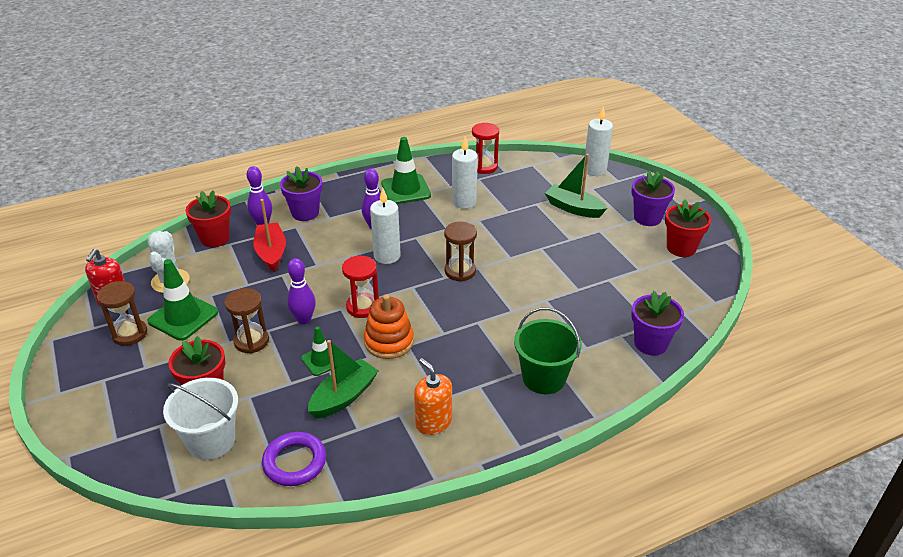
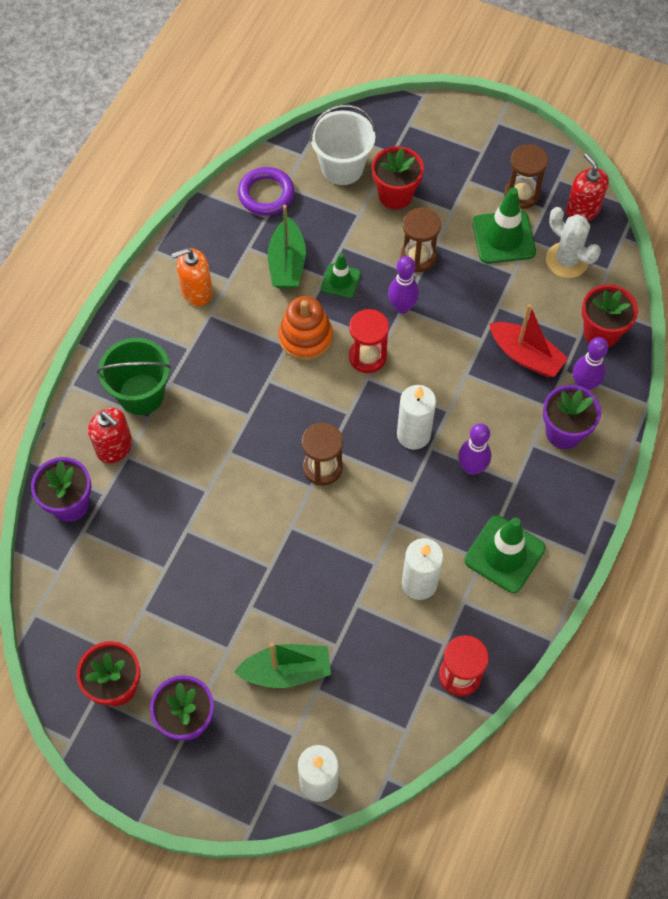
camera: 140 degrees right, 25 degrees up
(433, 422) = (197, 291): orange soap dispenser -> orange soap dispenser turned 150 degrees clockwise
(592, 357) = (114, 447): none -> red soap dispenser

